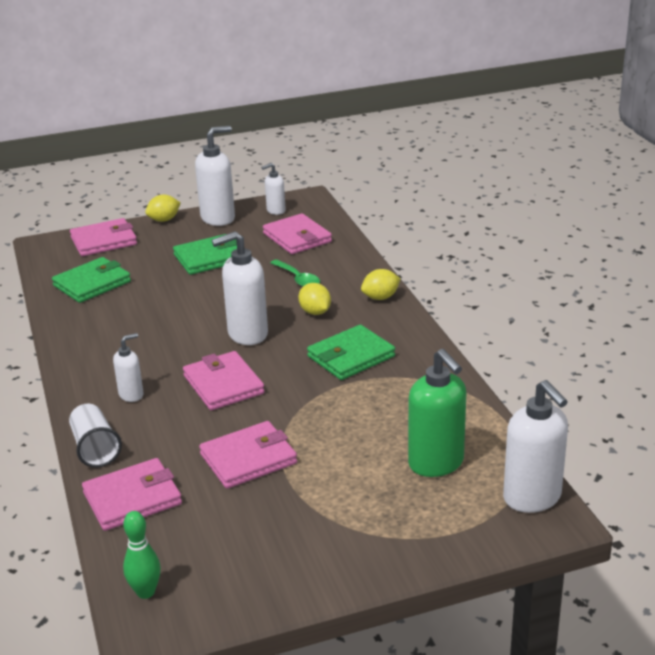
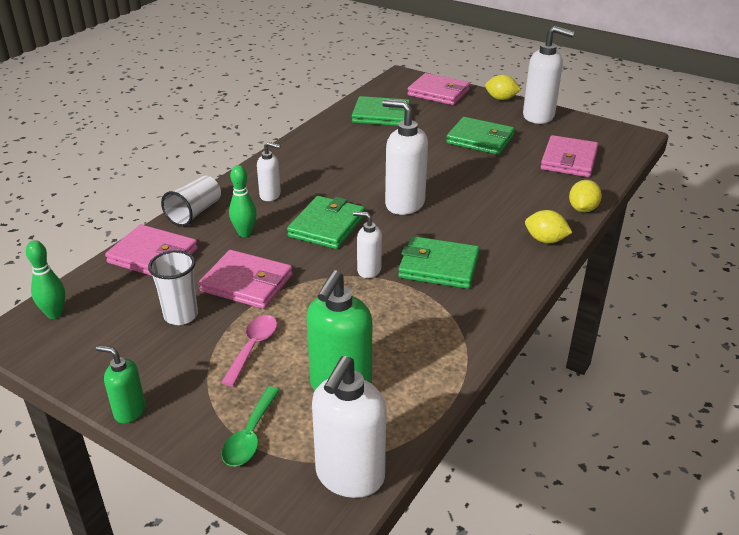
camera: 50 degrees right, 5 degrees up
(171, 432) = (245, 233): none -> green bowling pin
(223, 385) = (327, 226): pink wallet -> green wallet
(248, 513) = (181, 315): none -> white cup
(275, 211) = (591, 132): white soap dispenser -> white soap dispenser (368, 270)
(298, 279) = (511, 189): green spoon -> green spoon (250, 435)
(315, 312) = (477, 219): yellow lemon -> yellow lemon (582, 209)
(339, 488) = (253, 347): none -> pink spoon
(345, 586) = (129, 411): none -> green soap dispenser

